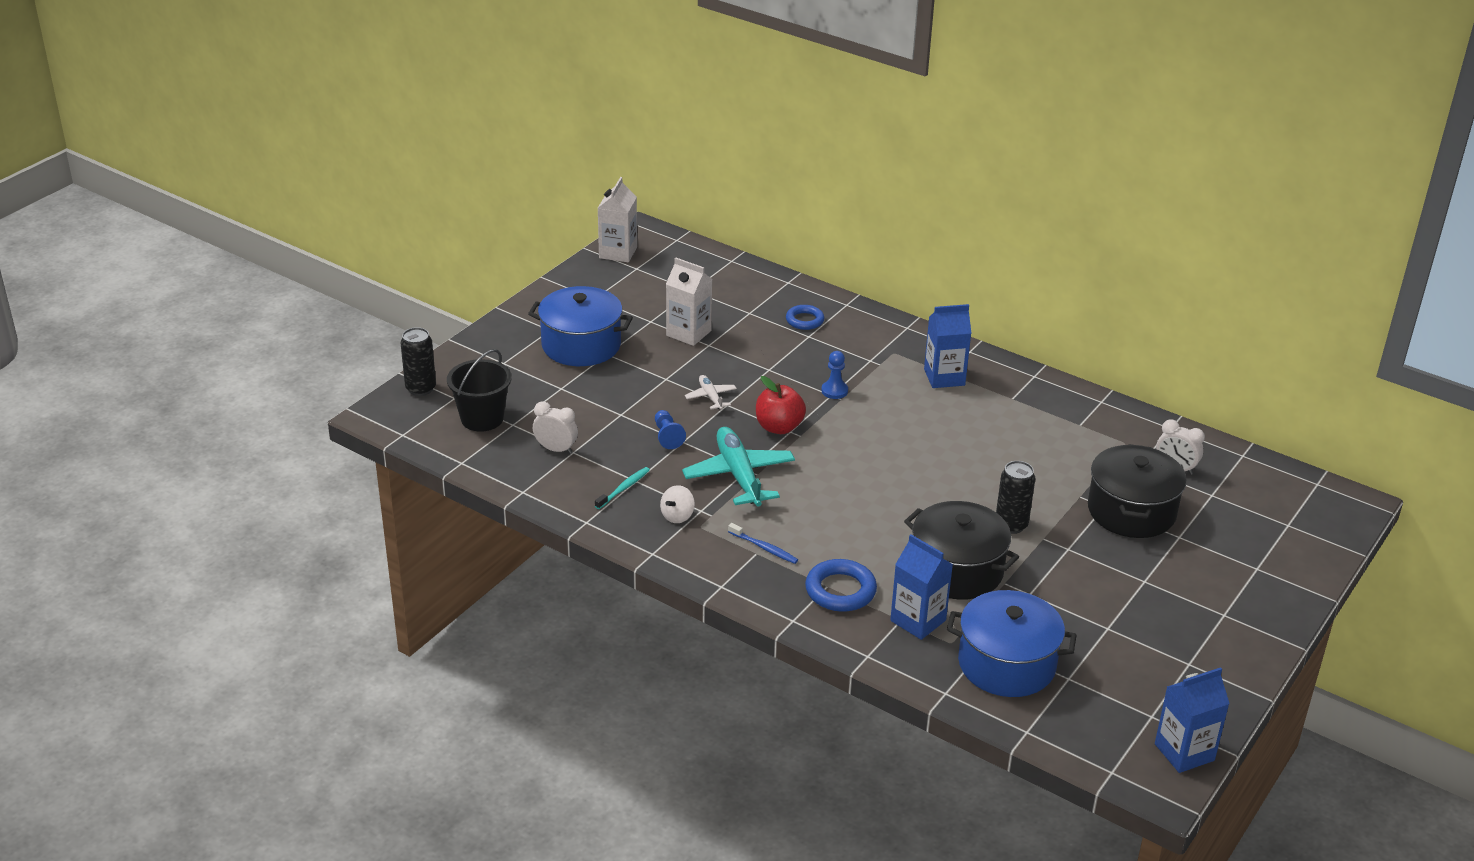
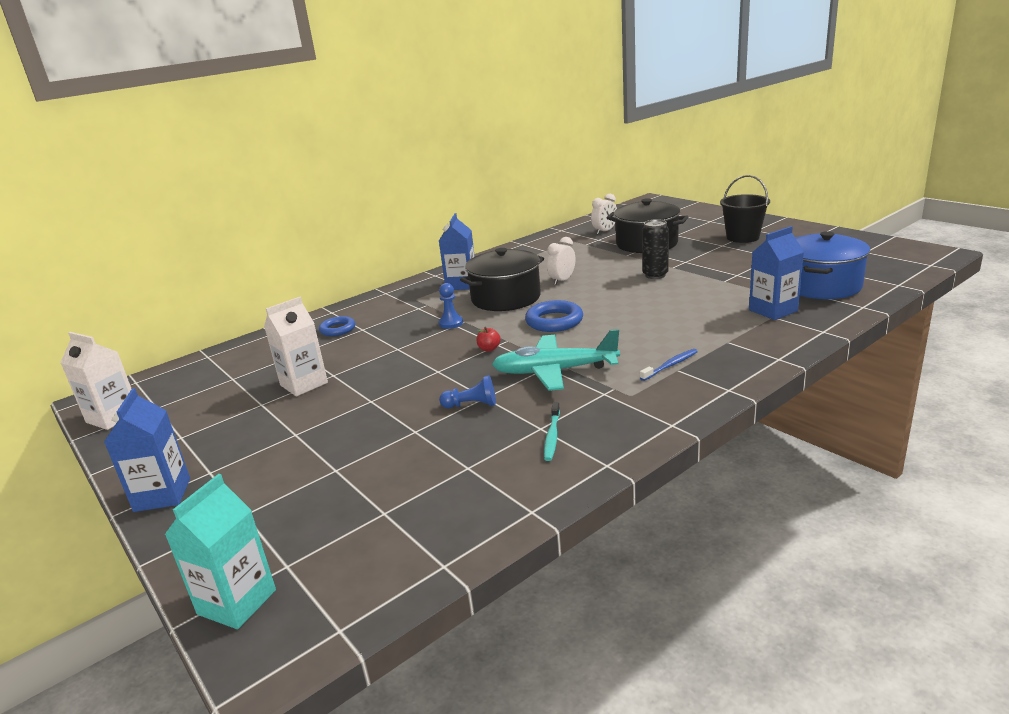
camera: 70 degrees left, 10 degrees down
(420, 388) = (237, 602): black can -> turquoise carton
(482, 418) = (354, 540): black bucket -> black bucket (742, 237)
(556, 449) = (456, 480): white clock -> white clock (562, 280)
(581, 345) = (263, 451): blue pot -> none
(624, 488) = (552, 436): turquoise toothbrush -> turquoise toothbrush turned 135 degrees counterclockwise
(677, 516) = (610, 406): white spinning top -> none
(711, 397) = (420, 378): white plane -> none
(779, 427) = (489, 349): red apple -> red apple, size x0.50
(840, 590) = (734, 336): blue ring -> blue ring (554, 321)
(957, 570) = (708, 294): black pot -> black pot (506, 298)
(1184, 752) = (899, 246): blue carton -> blue carton (162, 495)

